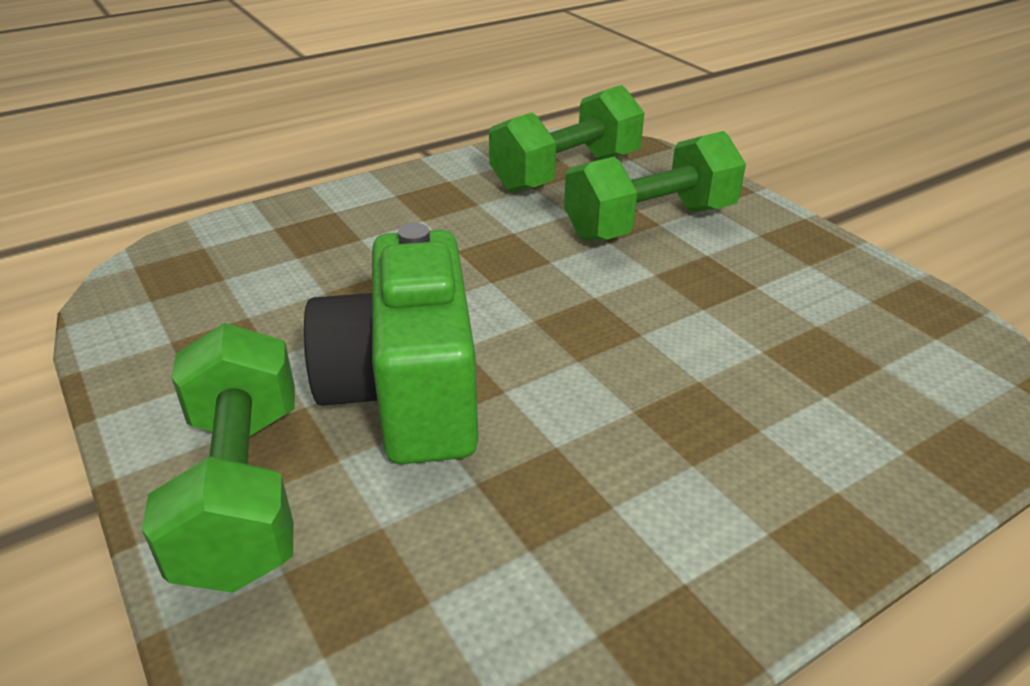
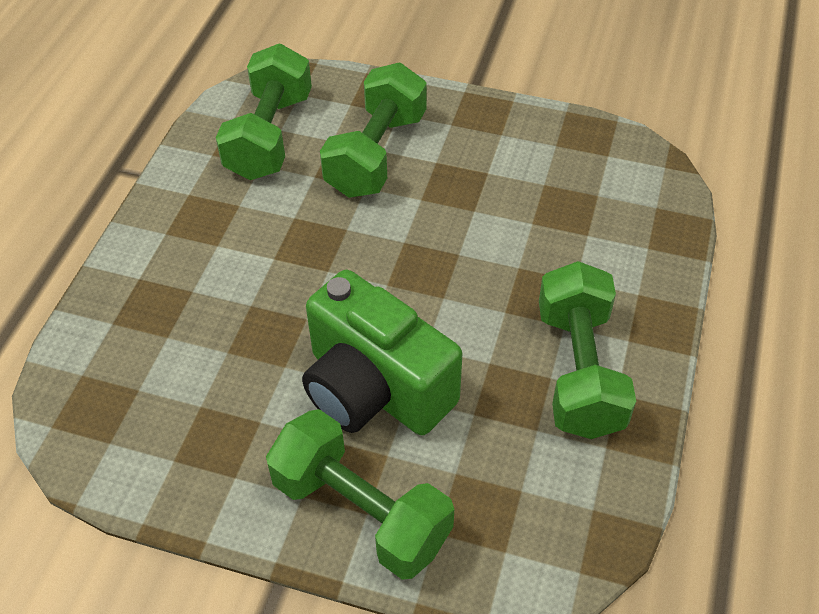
camera: 40 degrees left, 15 degrees up
(658, 522) = (579, 371): none -> green dumbbell

